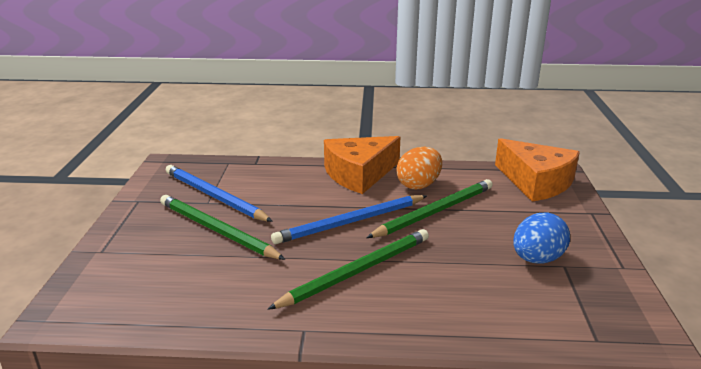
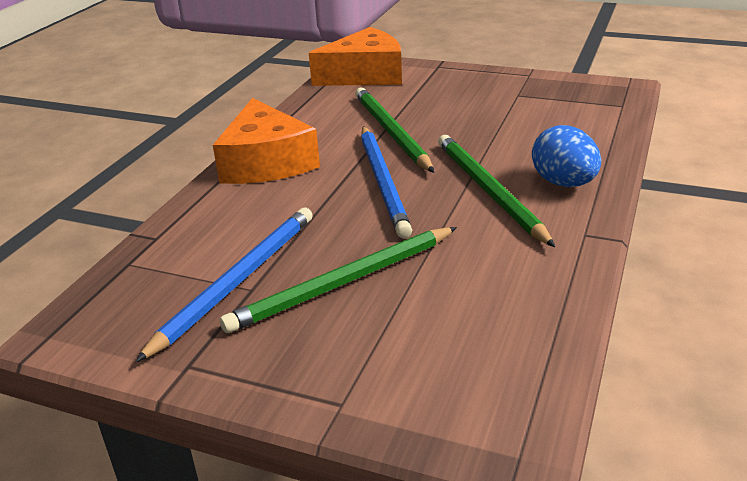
camera: 70 degrees left, 5 degrees up
(214, 196) = (237, 281): blue pencil -> blue pencil turned 150 degrees clockwise
(418, 185) = (325, 131): orange egg -> none
(537, 259) = (503, 102): blue egg -> blue egg (564, 183)

